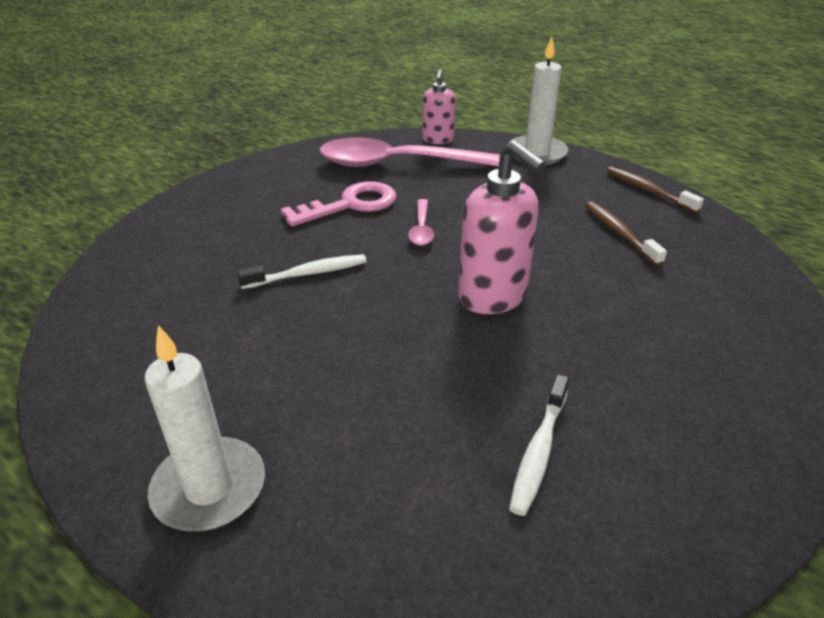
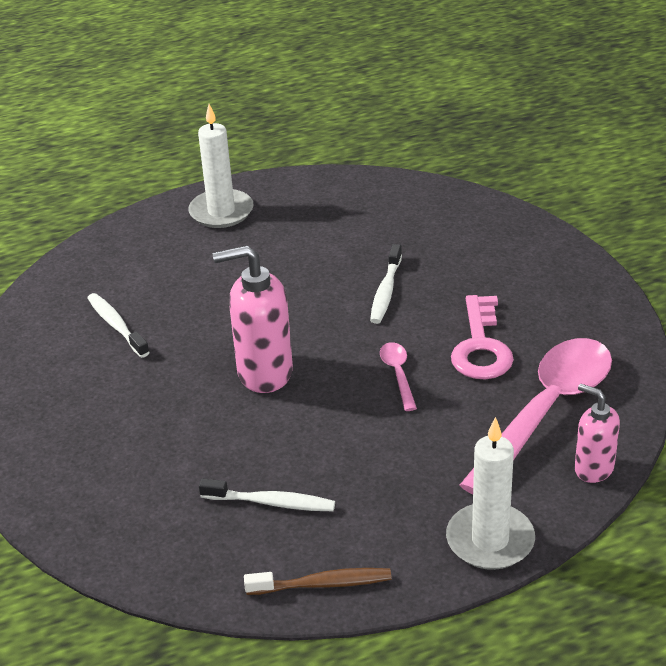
camera: 125 degrees right, 0 degrees up
(421, 229) = (398, 374): pink spoon -> pink spoon turned 45 degrees clockwise
(619, 233) = (271, 502): brown toothbrush -> white toothbrush

